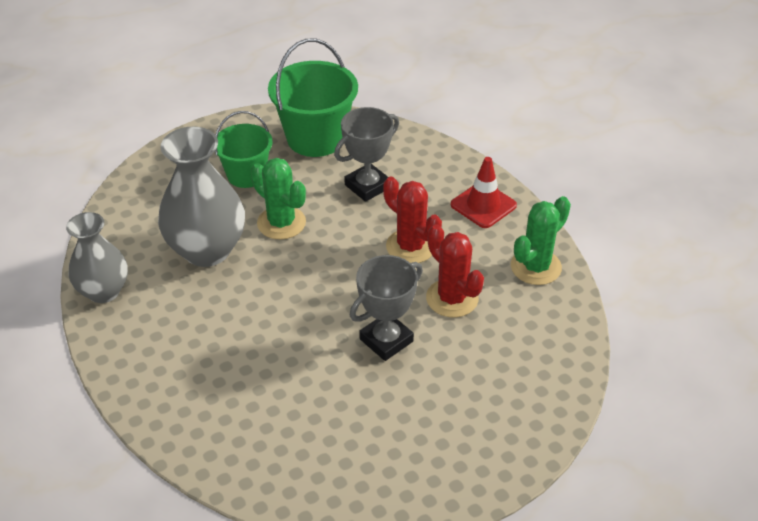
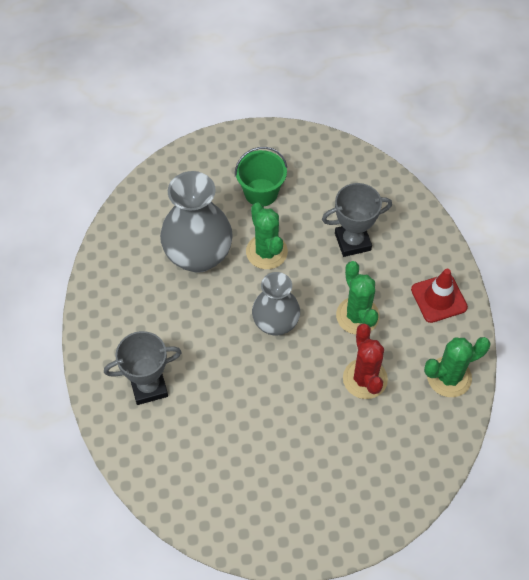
camera: 25 degrees right, 15 degrees up
(104, 291) = (107, 264): grey vase -> grey vase (275, 323)
(316, 138) = (334, 175): green bucket -> none
(386, 340) = (294, 395): grey trophy -> grey trophy (148, 387)
(410, 246) = (357, 316): red cactus -> green cactus

